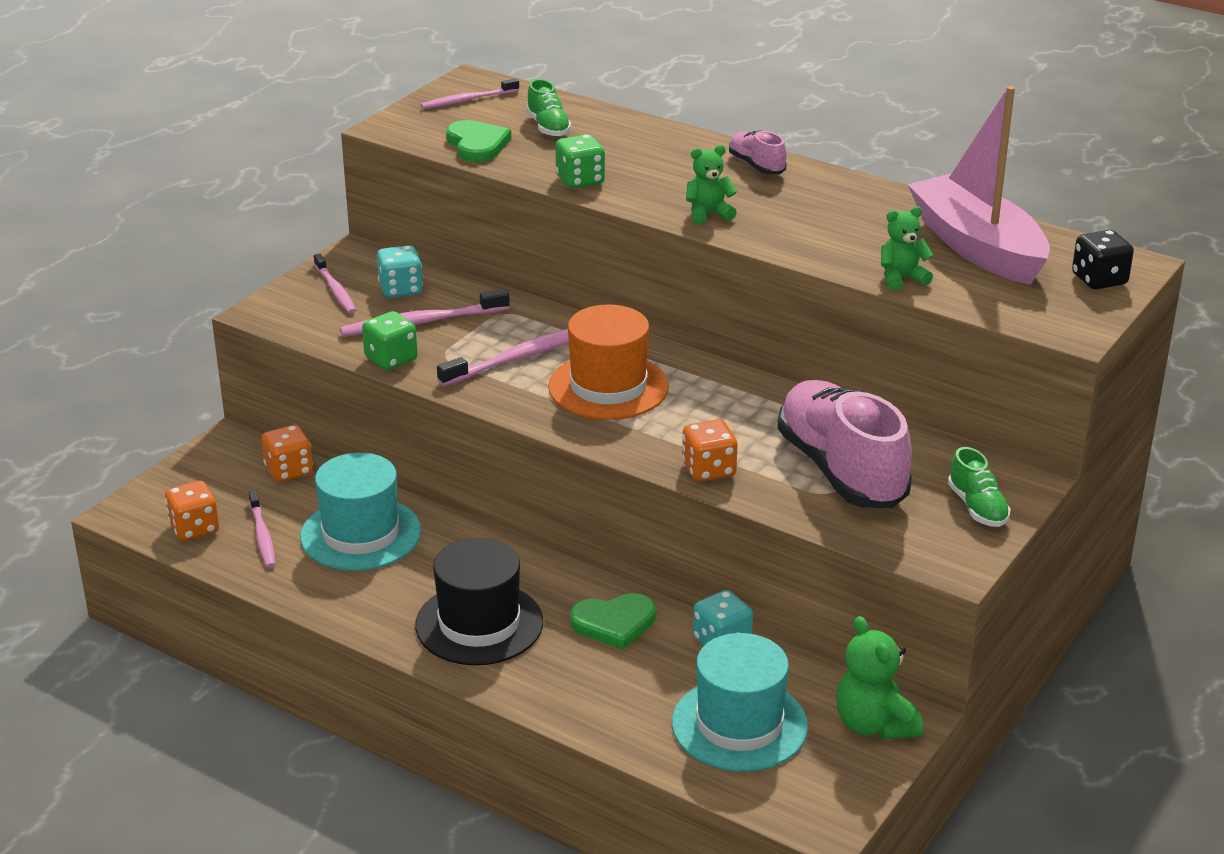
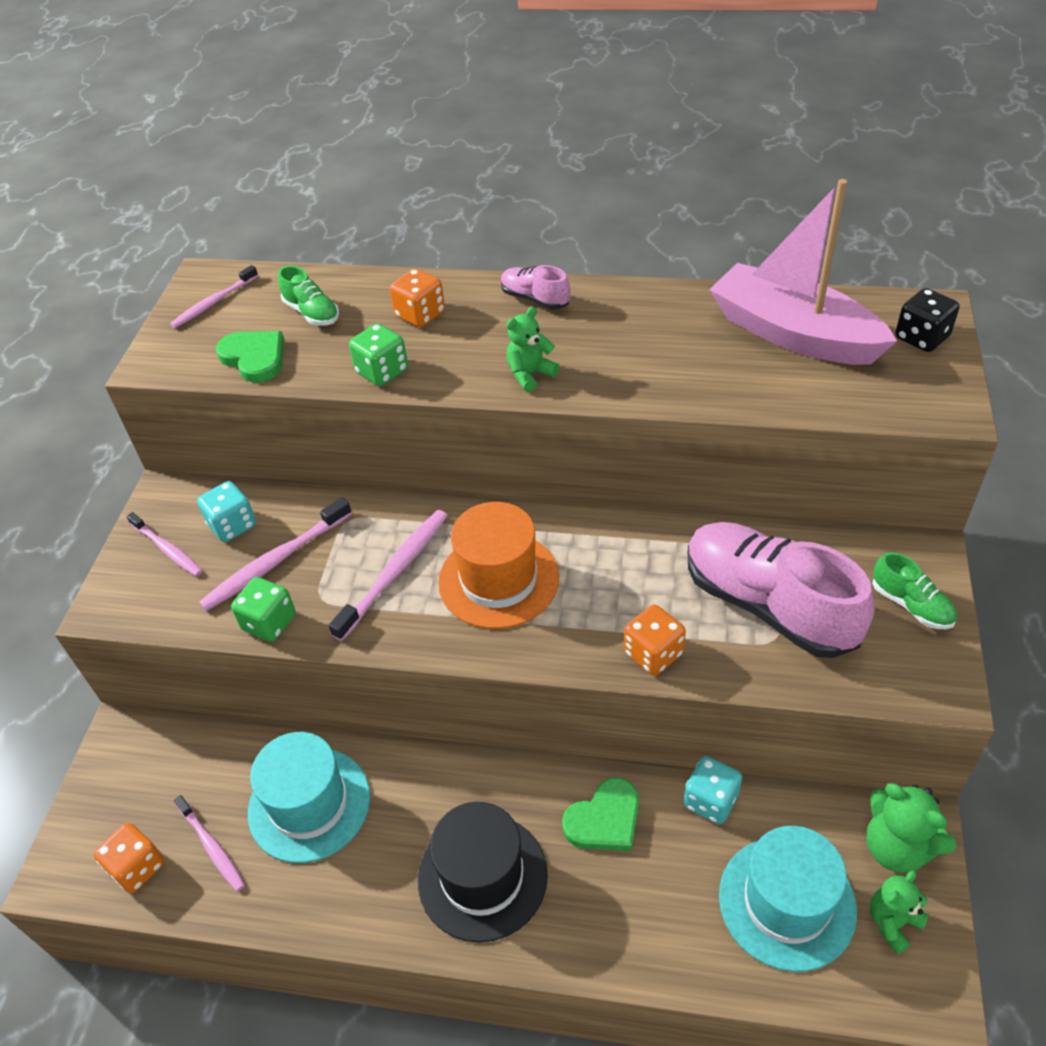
camera: 20 degrees left, 15 degrees up
(289, 471) = (198, 748): orange dice -> orange dice (420, 315)
(901, 278) = (757, 396): green teddy bear -> green teddy bear (892, 922)

